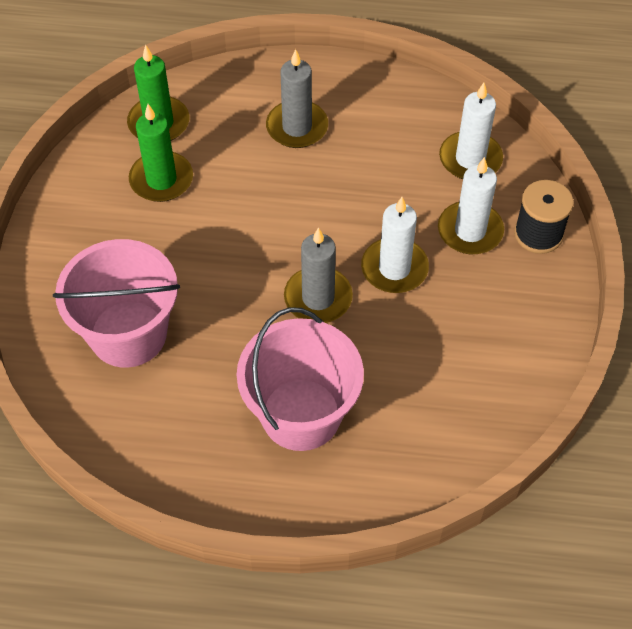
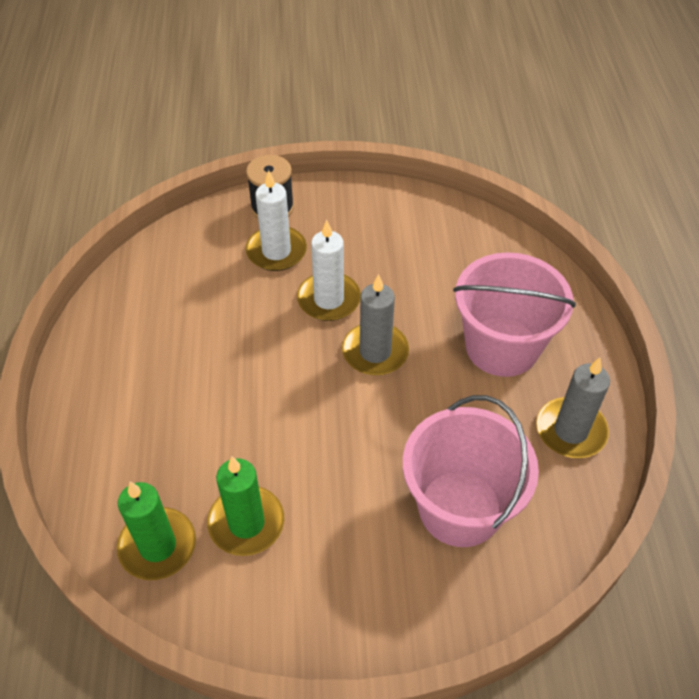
camera: 100 degrees left, 5 degrees down
(297, 127) = (157, 402): grey candle -> grey candle (570, 430)
(470, 159) = (191, 258): white candle -> none

